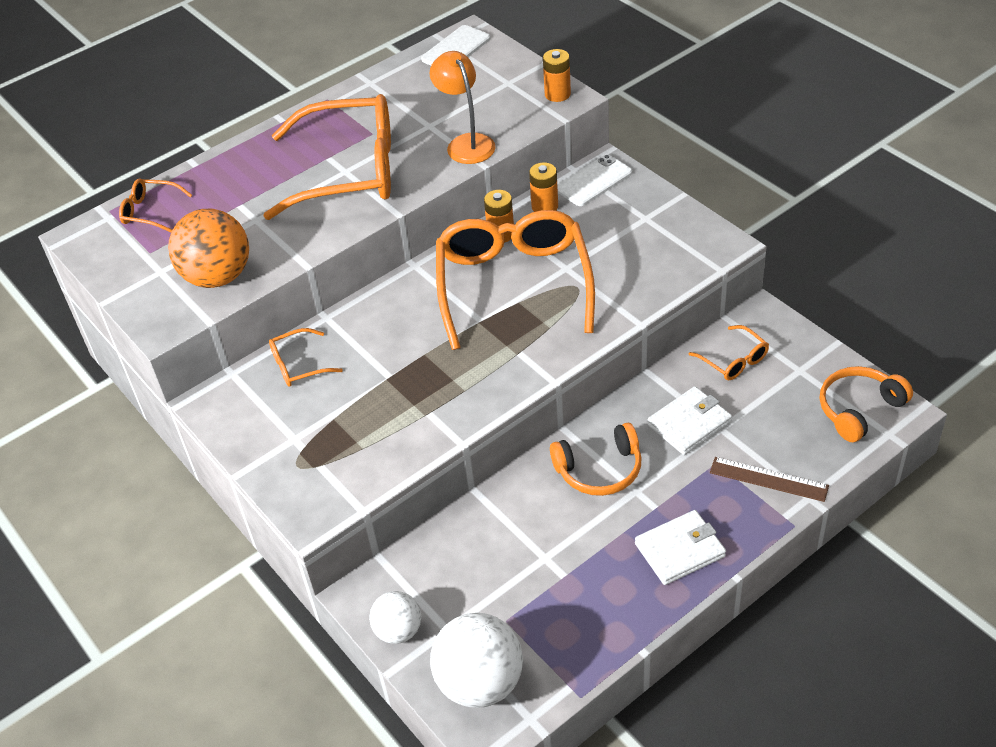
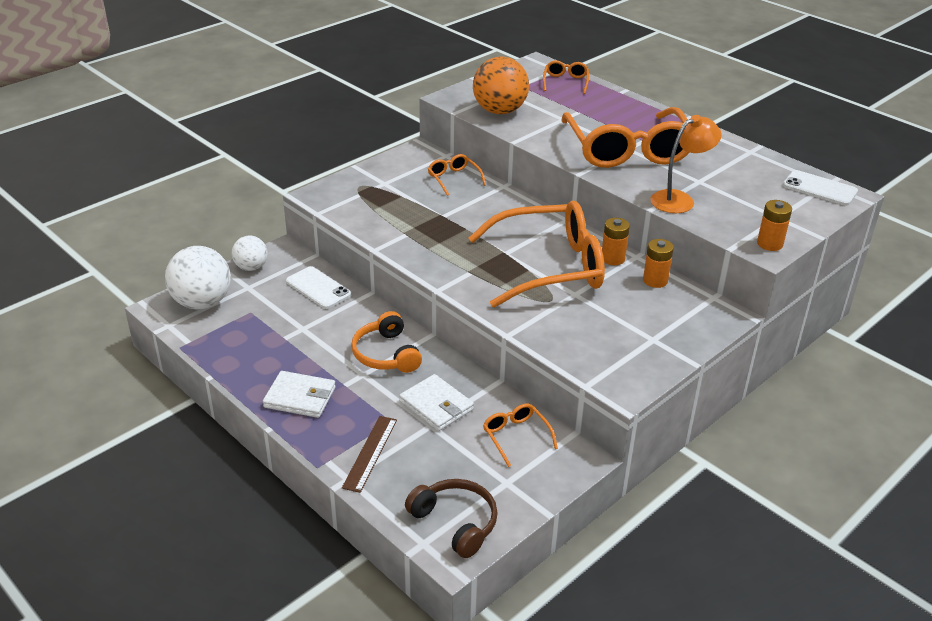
camera: 80 degrees right, 10 degrees down
(594, 181) = (700, 308): white phone -> white phone (318, 288)
(680, 550) = (300, 397): white wallet -> white wallet turned 45 degrees counterclockwise
(734, 360) = (516, 436): orange glasses -> orange glasses turned 105 degrees clockwise
(858, 409) = (456, 522): orange headphones -> brown headphones

